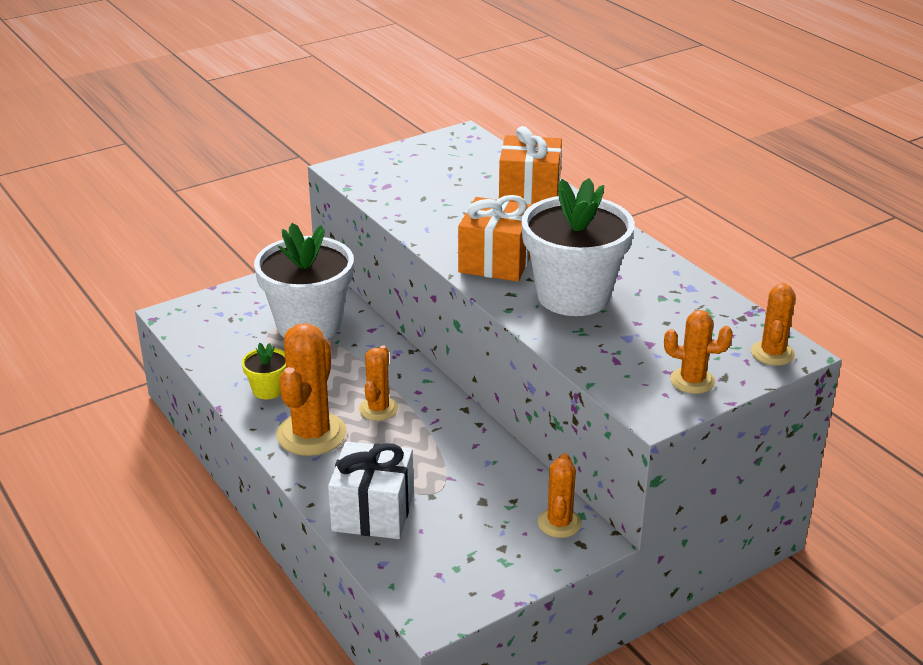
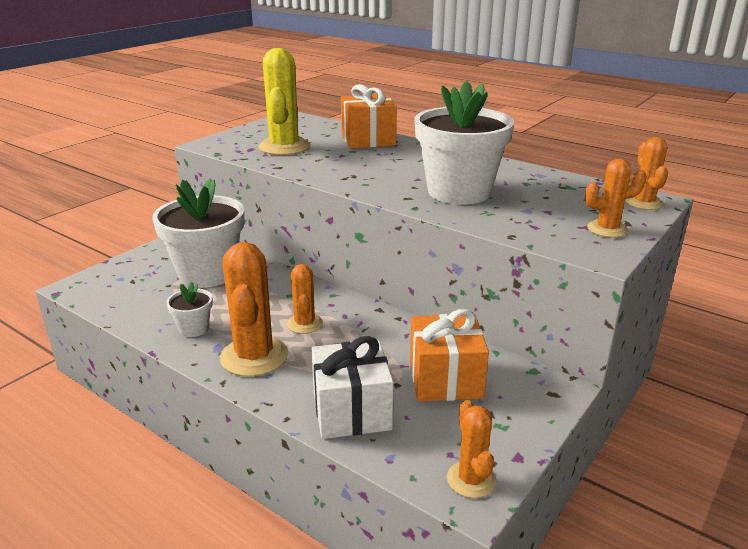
camera: 20 degrees left, 5 degrees down
(268, 390) = (194, 328): yellow flower pot -> white flower pot
(425, 189) = (284, 147): none -> yellow cactus
(496, 261) = (377, 180): orange gift -> orange gift (445, 379)
(559, 523) = (522, 381): orange cactus -> orange cactus (471, 479)

